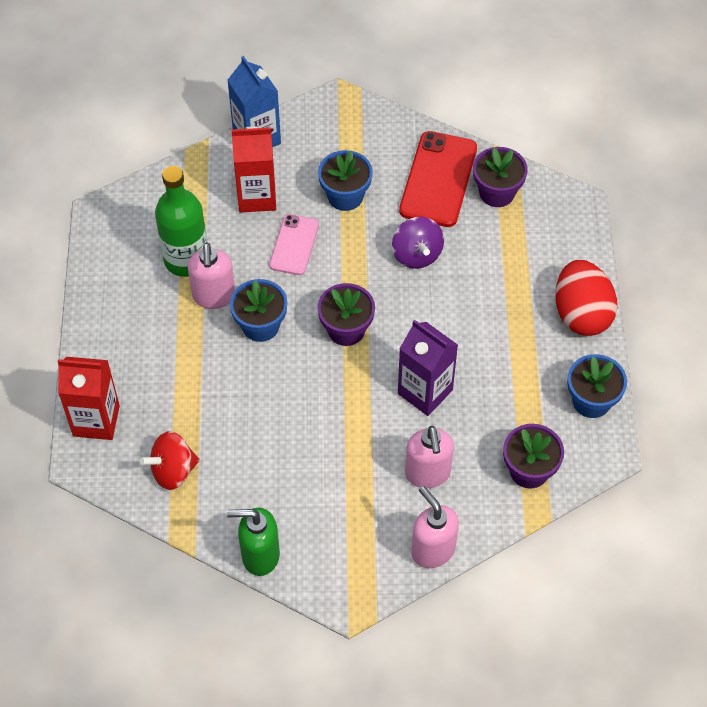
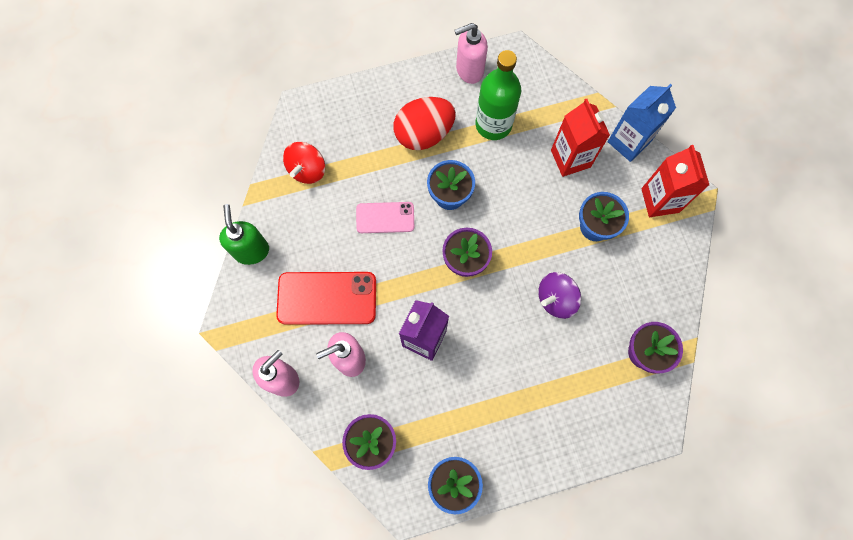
camera: 75 degrees right, 15 degrees up
(96, 420) = (336, 106): red carton -> red carton (660, 200)
(173, 471) = (307, 170): red spinning top -> red spinning top turned 120 degrees counterclockwise
(214, 296) = (466, 154): pink soap dispenser -> pink soap dispenser (469, 70)
(294, 245) = (533, 199): pink phone -> pink phone (385, 217)
(438, 179) = (640, 298): red phone -> red phone (327, 298)
(581, 314) = (540, 456): red egg -> red egg (424, 134)

